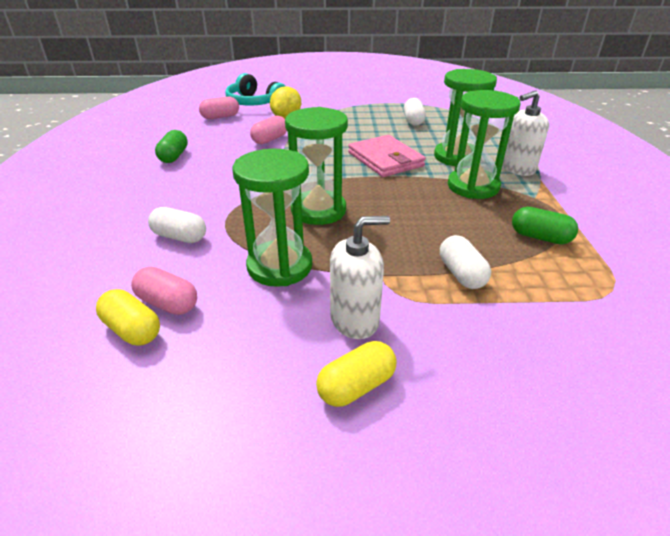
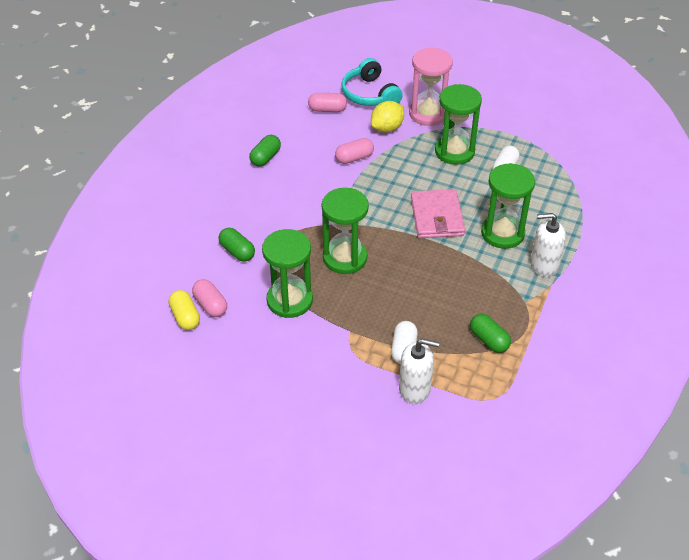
camera: 25 degrees right, 10 degrees up
(180, 237) = (237, 251): white capsule -> green capsule
(316, 104) = (428, 114): none -> pink hourglass
(355, 319) = (312, 357): white soap dispenser -> white soap dispenser (415, 389)
(356, 386) = (287, 396): yellow capsule -> none
(473, 186) = (484, 273): green hourglass -> green hourglass (454, 152)

